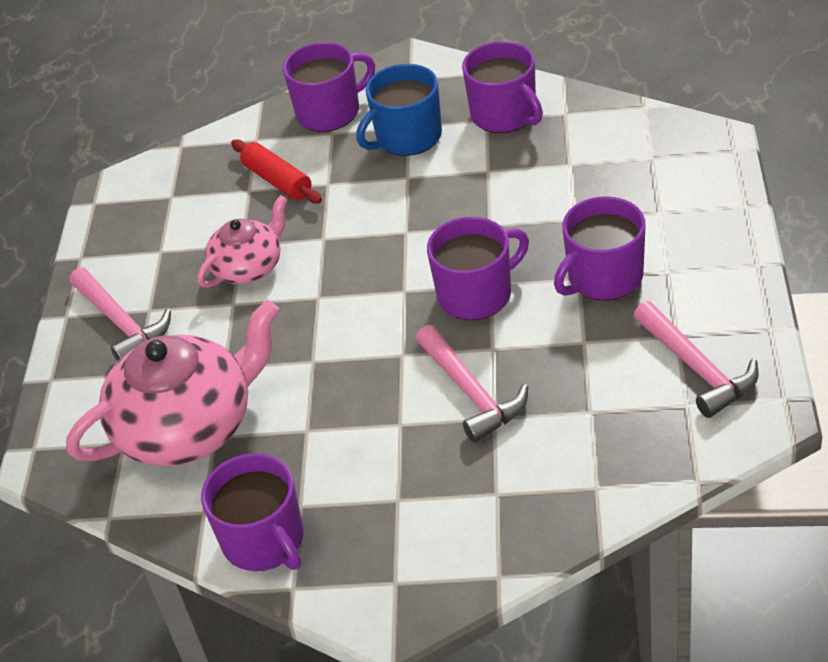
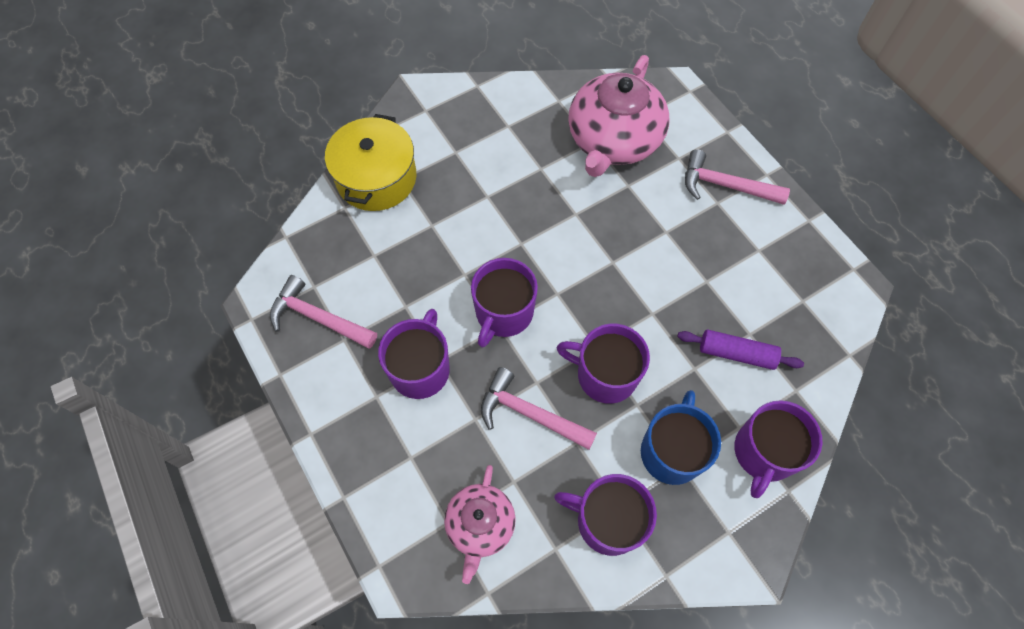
camera: 140 degrees right, 20 degrees up
(249, 267) = (683, 265): pink teapot -> pink teapot (480, 525)
(264, 540) = (512, 100): purple mug -> purple mug (605, 375)
(277, 181) = (736, 353): red rolling pin -> purple rolling pin
(471, 393) = (457, 236): pink hammer -> pink hammer (529, 414)
(529, 509) = (376, 178): none -> yellow pot

